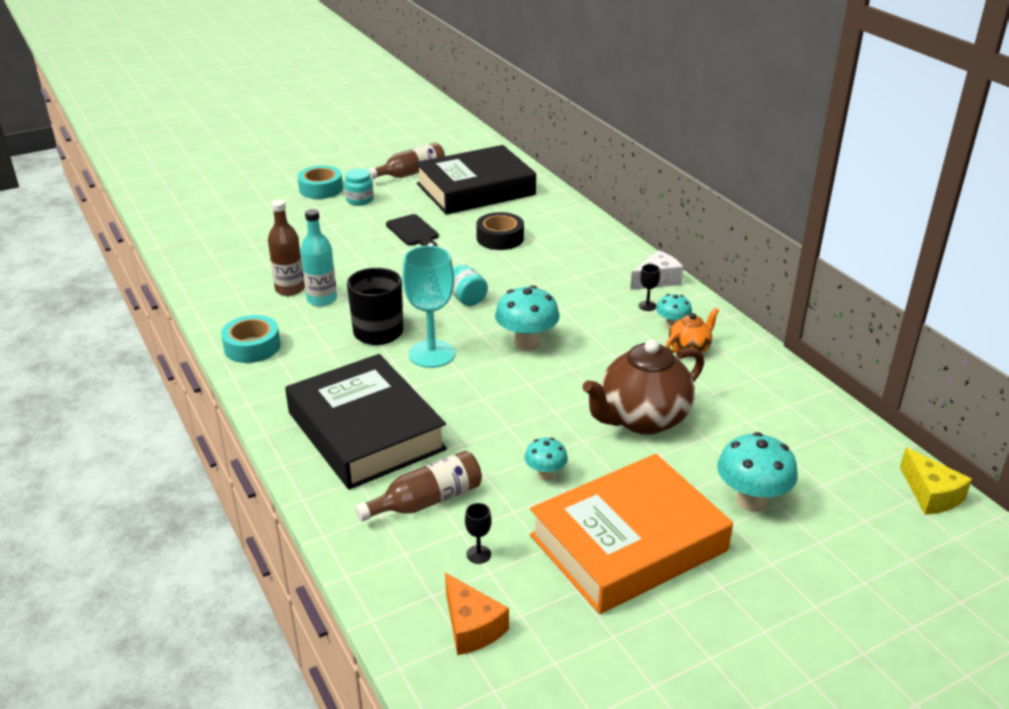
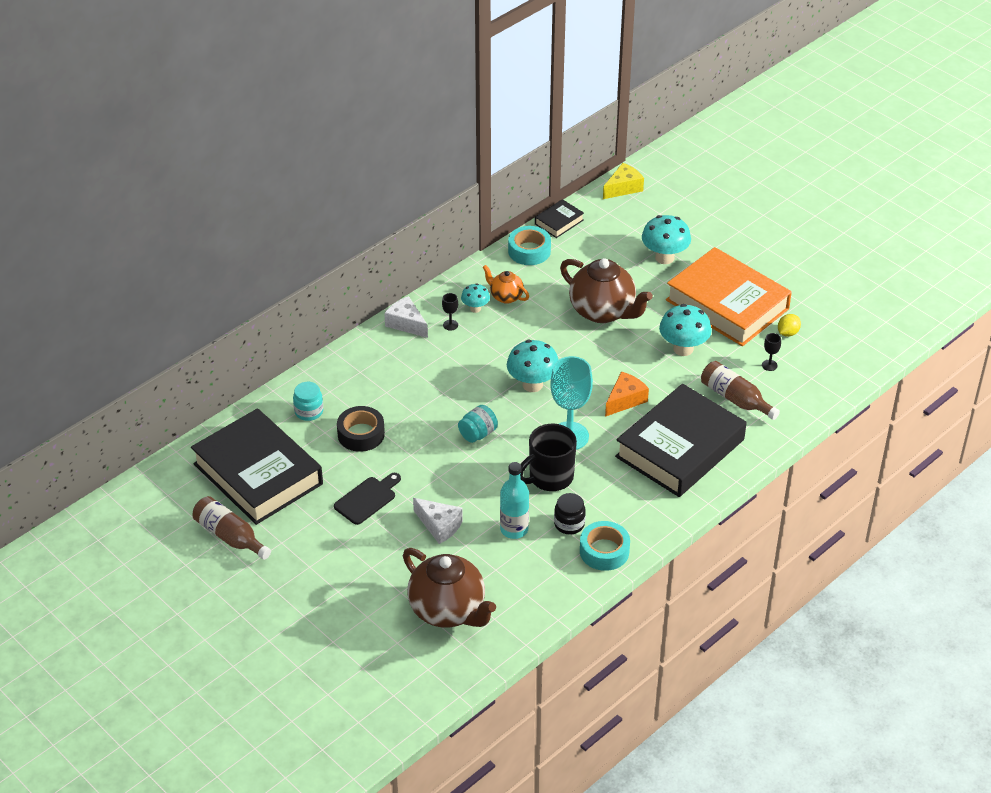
camera: 105 degrees left, 10 degrees up
(252, 253) = (448, 610): none -> brown teapot
(290, 289) = (505, 558): brown bottle -> none
(305, 332) = (569, 524): none -> black jar
(321, 189) = (288, 603): turquoise tape -> turquoise tape (529, 251)
(356, 262) = (439, 526): none -> white cheese
(359, 200) = (307, 561): turquoise jar -> turquoise jar (309, 411)
(471, 627) = (825, 357): orange cheese -> orange cheese (625, 400)
(542, 596) = (788, 333): none -> yellow lemon
(545, 475) = (683, 349): turquoise mushroom -> turquoise mushroom, size x1.75
(842, 416) = (559, 222): none -> black book

